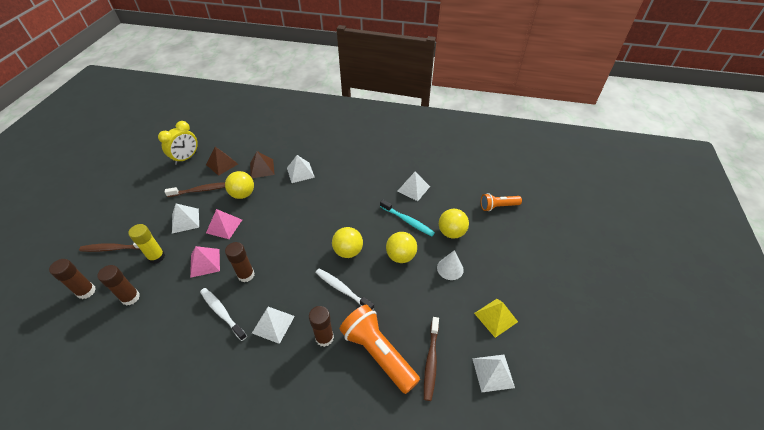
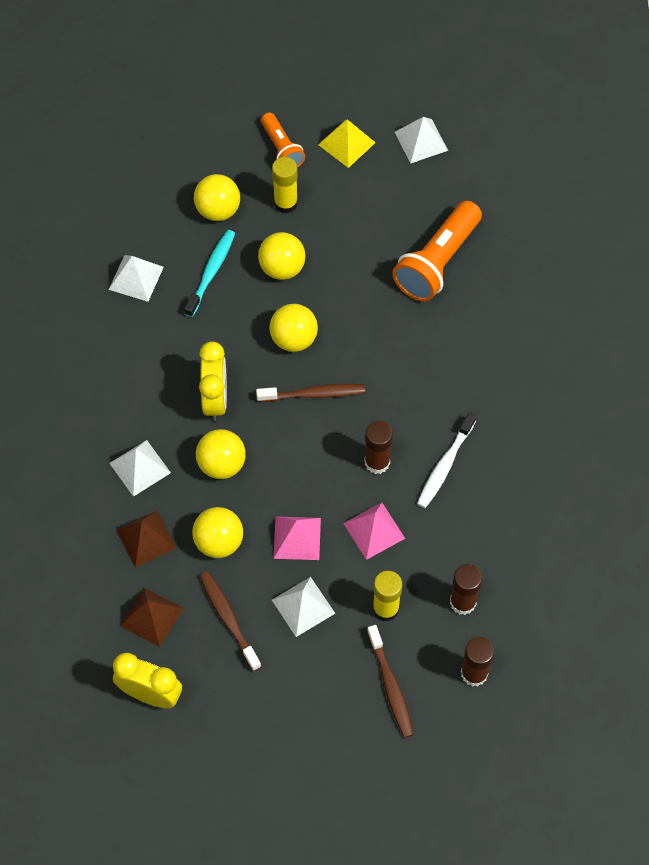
camera: 105 degrees left, 15 degrees up
(273, 324) = (440, 394): white pyramid -> none
(285, 203) = (222, 464): none -> yellow ball
(324, 208) = (215, 399): none -> yellow clock
(324, 337) = (438, 327): brown glue stick -> none
(342, 289) = (361, 327): white toothbrush -> none
(431, 361) = (428, 205): brown toothbrush -> brown toothbrush (313, 394)
(450, 268) = (285, 203): white cone -> yellow glue stick
(498, 206) = (146, 154): orange flashlight -> orange flashlight (281, 148)

